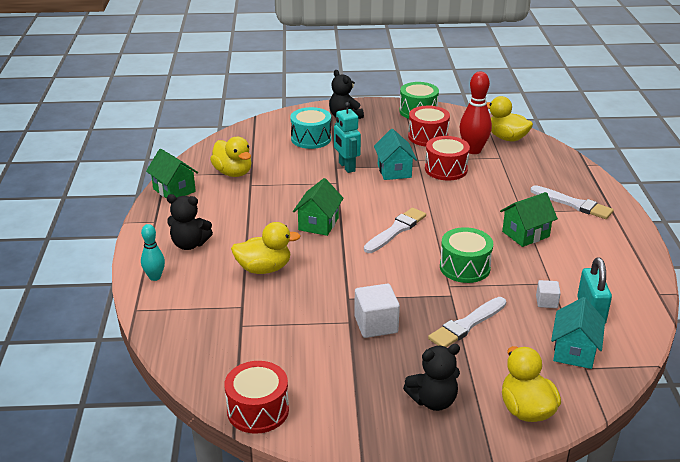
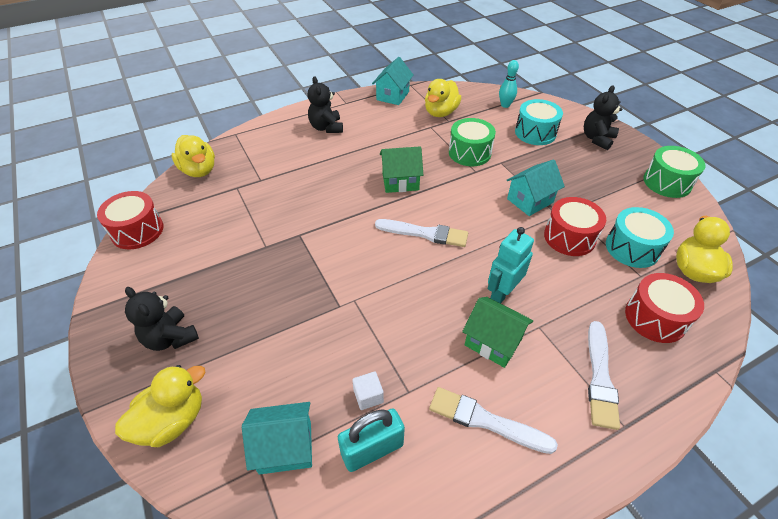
camera: 65 degrees right, 15 degrees up
(155, 277) = (277, 128): turquoise bowling pin -> turquoise bowling pin (505, 105)
(174, 190) = (392, 96): green house -> turquoise house
(264, 269) = (316, 174): yellow duck -> yellow duck (199, 170)
(346, 167) = (507, 168): turquoise robot -> turquoise robot (502, 293)
(376, 324) = (268, 264): white cube -> none
(428, 137) = (622, 205): red drum -> red drum (655, 318)
(464, 267) = (393, 304): green drum -> green drum (469, 153)
(467, 324) = (295, 332): white brush -> white brush (486, 421)
(473, 150) = (632, 248): red bowling pin -> turquoise drum

